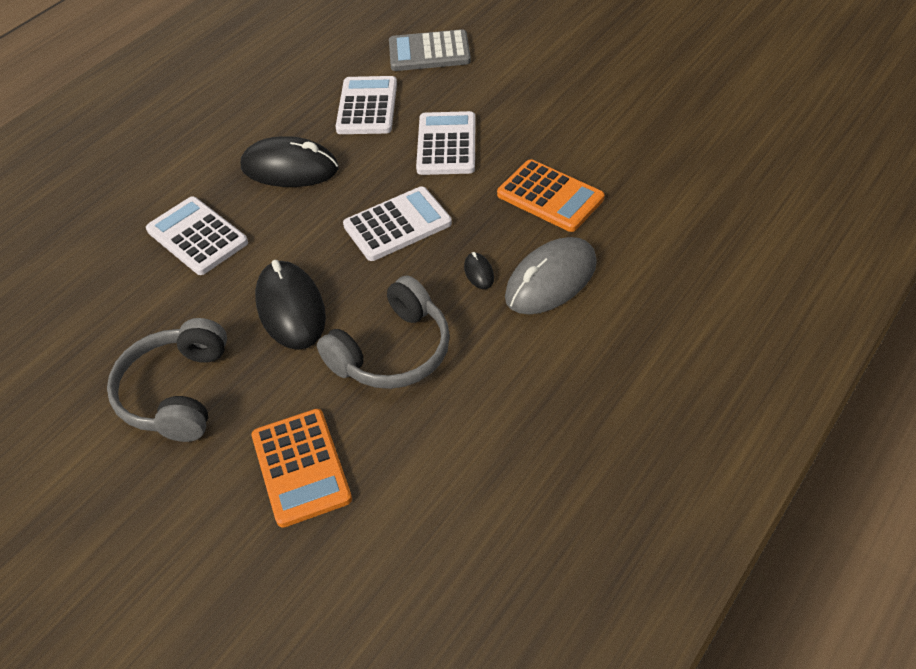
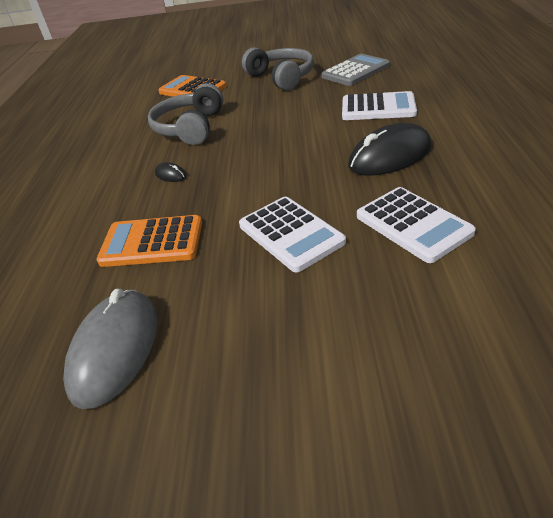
camera: 145 degrees right, 10 degrees down
(291, 309) = (270, 114): black mouse -> none
(397, 225) = (259, 169): white calculator -> none
(429, 52) = (455, 322): grey calculator -> grey calculator (355, 71)
(551, 280) = (114, 194): grey mouse -> grey mouse (115, 350)

